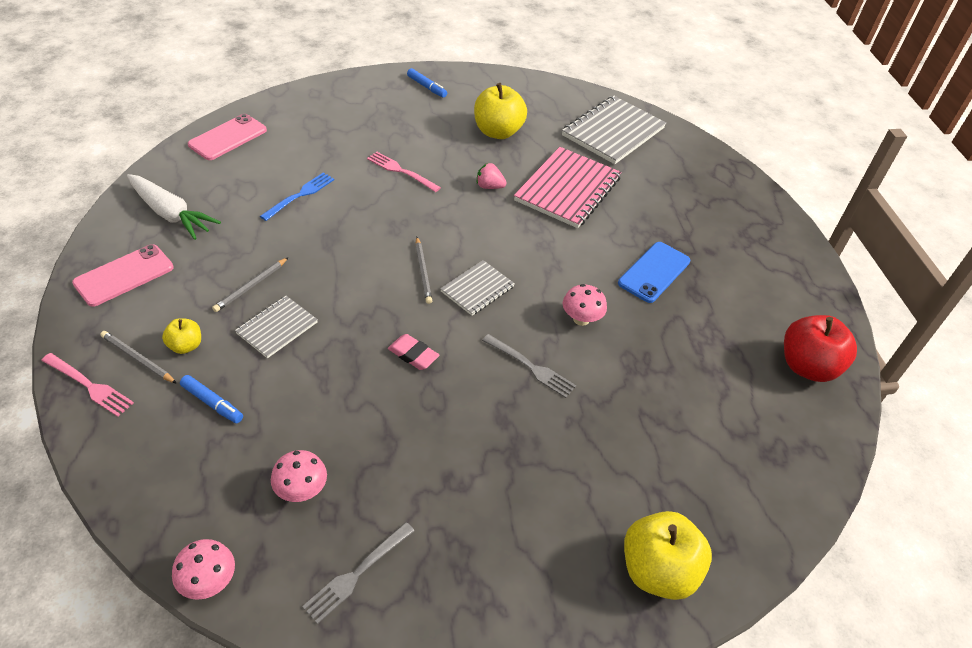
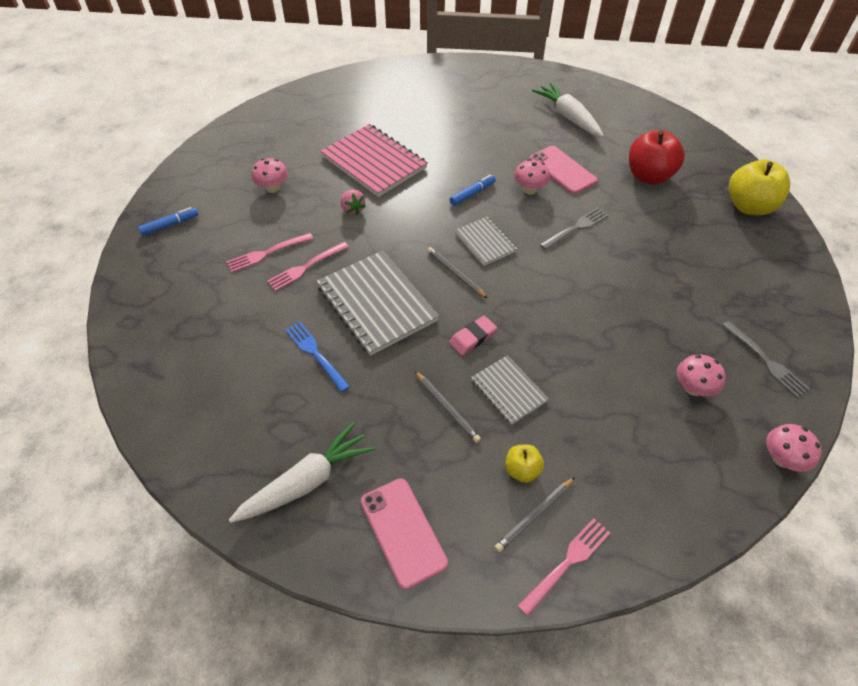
camera: 70 degrees left, 5 degrees up
(212, 403) = (598, 449): blue marker -> blue marker (472, 194)
(228, 137) = (178, 415): pink phone -> pink phone (562, 170)
(411, 145) = (267, 253): none -> pink fork
(413, 355) = (555, 296): pink eraser -> pink eraser (473, 337)
(423, 271) = (455, 274): grey pencil -> grey pencil turned 135 degrees counterclockwise
(489, 186) = (352, 209): pink strawberry -> pink strawberry turned 60 degrees counterclockwise
(497, 132) = (273, 188): yellow apple -> pink mushroom
(613, 132) = (305, 118): grey notebook -> grey notebook (376, 303)
(654, 272) = (487, 140): blue phone -> none
(747, 346) = (568, 117): none -> white carrot
(807, 366) = (589, 97): red apple -> red apple (648, 176)

